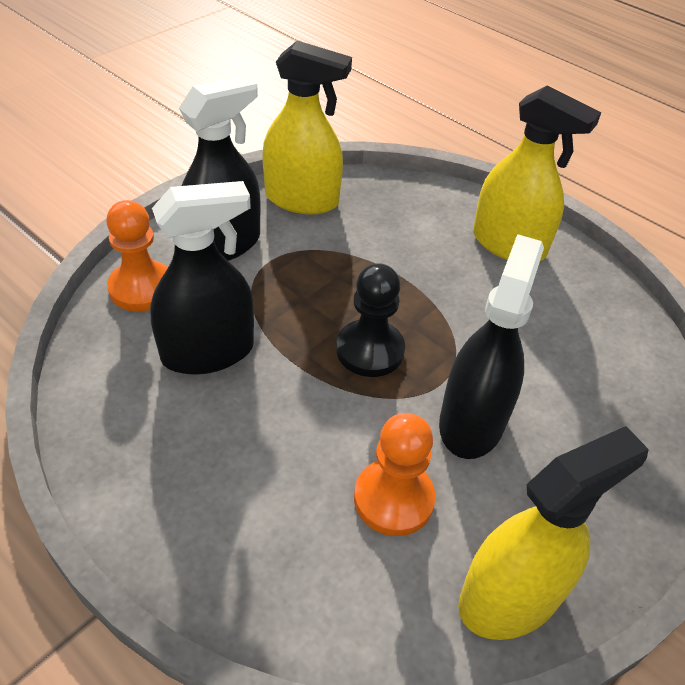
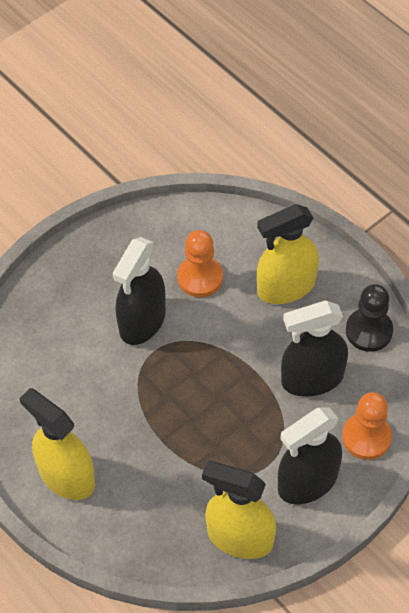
camera: 170 degrees left, 10 degrees up
(370, 350) = (200, 376): black pawn -> black pawn (369, 331)
(510, 597) = (148, 228): yellow spray bottle -> yellow spray bottle (286, 287)

